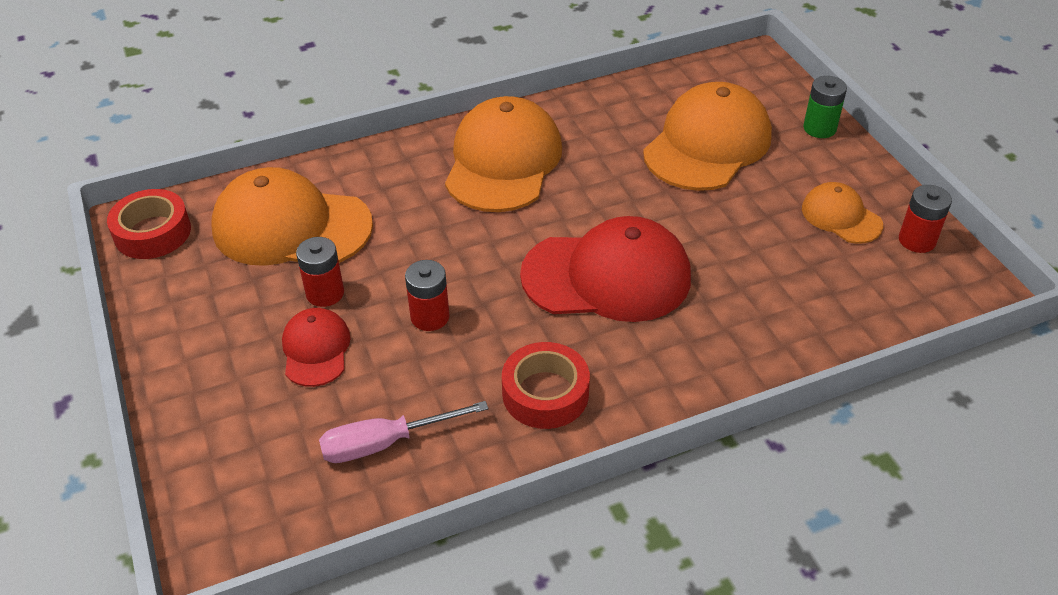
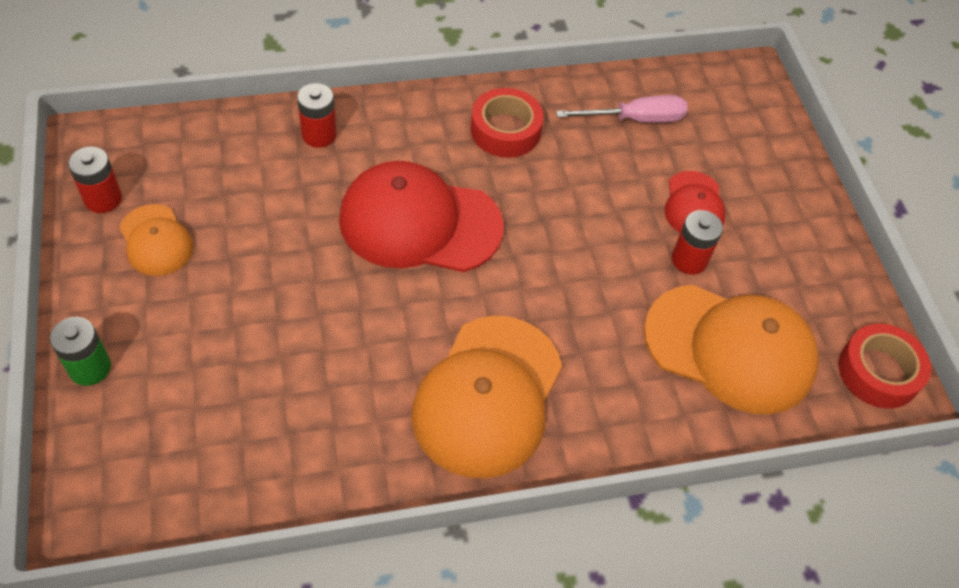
camera: 175 degrees left, 10 degrees up
(430, 317) = (592, 215): red battery -> red battery (319, 135)
(707, 144) = (237, 371): orange cap -> none

